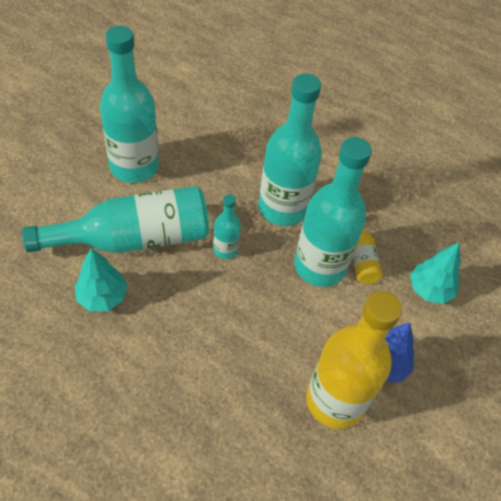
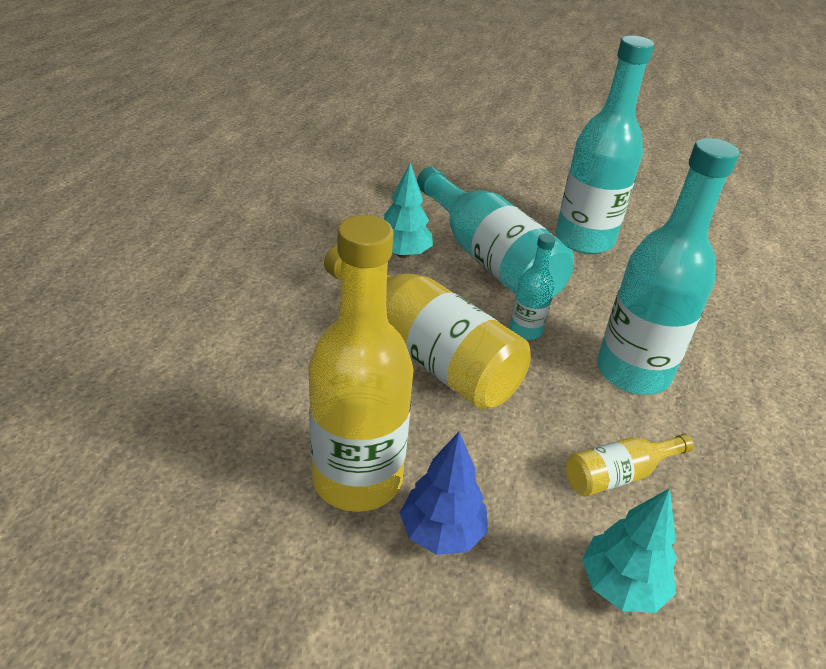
camera: 75 degrees right, 15 degrees down
(228, 321) = (425, 351): none -> yellow bottle
(320, 266) = (566, 427): turquoise bottle -> none

